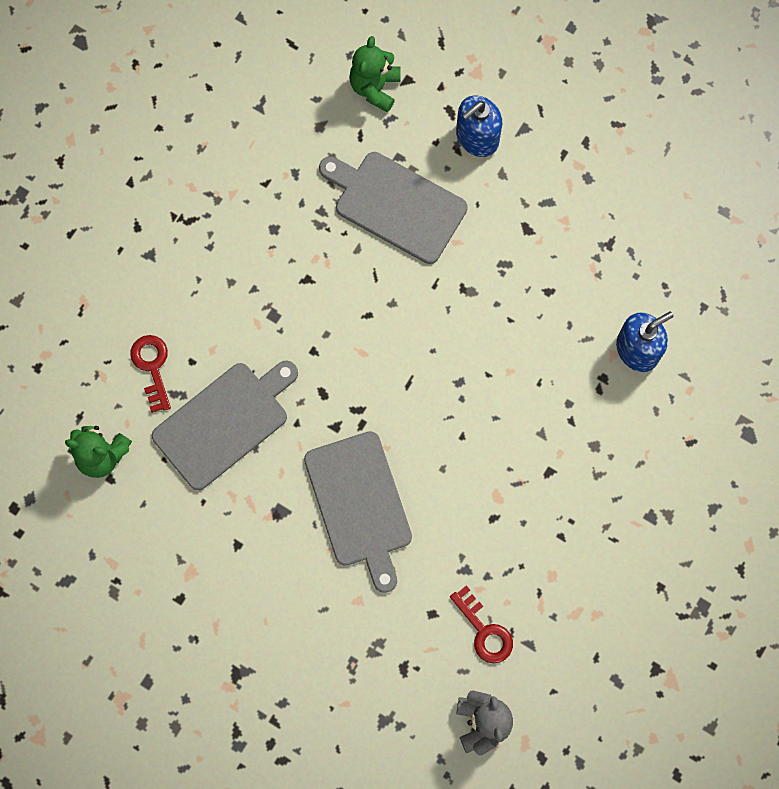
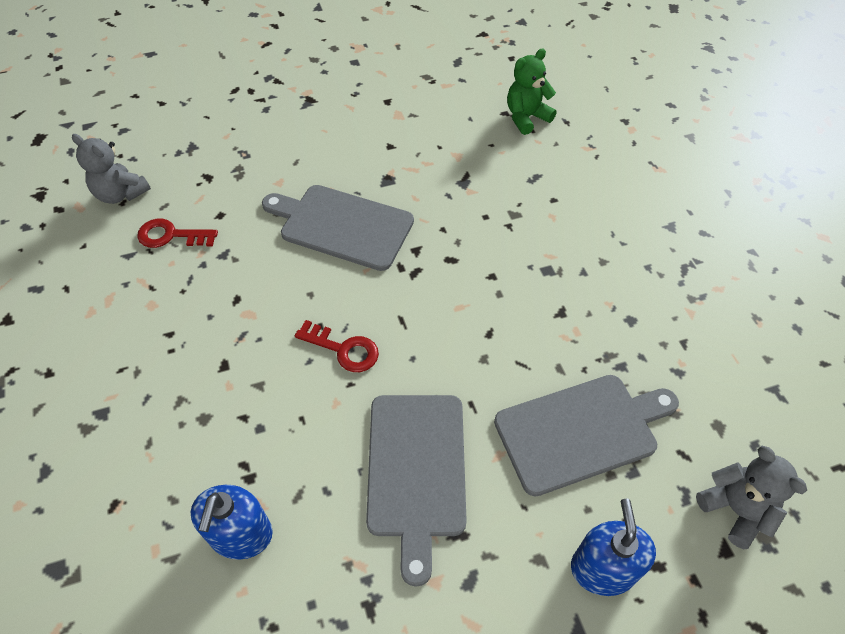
camera: 130 degrees right, 20 degrees down
(152, 367) = (569, 176): red key -> red key (343, 349)
(225, 422) = (486, 190): grey cutting board -> grey cutting board (416, 470)
(375, 88) = (735, 509): green teddy bear -> grey teddy bear

